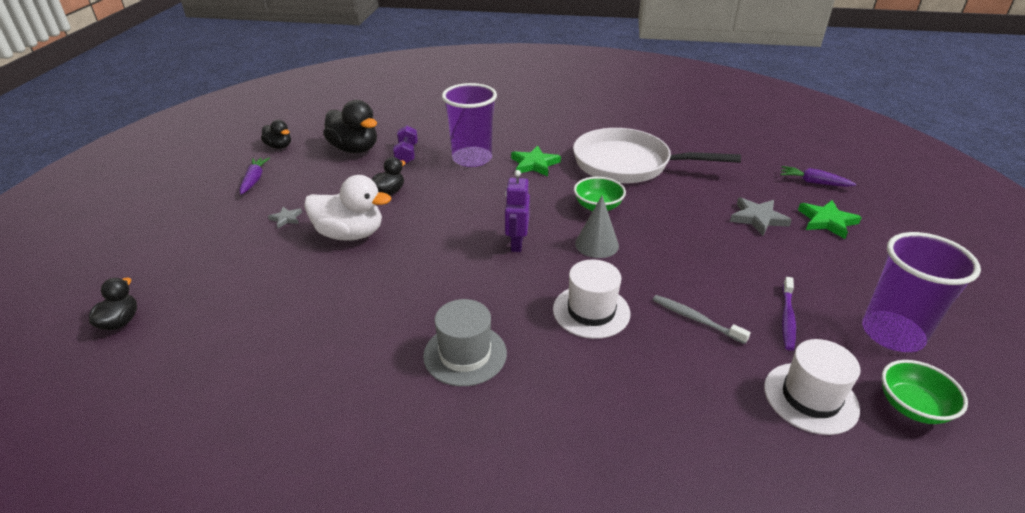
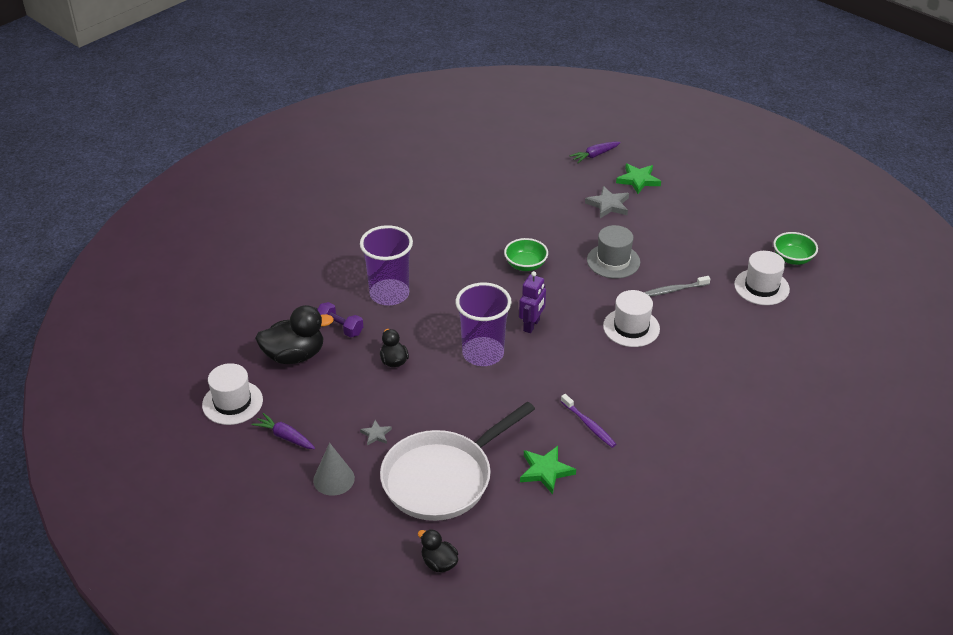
camera: 55 degrees left, 5 degrees up
(279, 146) = (232, 402): black duck -> white hat
(350, 234) = (437, 405): white duck -> none
(465, 354) = (623, 399): grey hat -> grey hat (613, 261)
(516, 243) = (532, 325): purple robot -> purple robot turned 105 degrees counterclockwise
(534, 164) = (435, 265): green star -> green star (545, 471)
(597, 244) = (568, 289): grey cone -> grey cone (334, 479)
(628, 164) = (486, 220): white pan -> white pan (443, 478)
(787, 318) = (703, 255): purple toothbrush -> purple toothbrush (589, 425)
(892, 334) = (745, 228): purple cup -> purple cup (483, 353)

